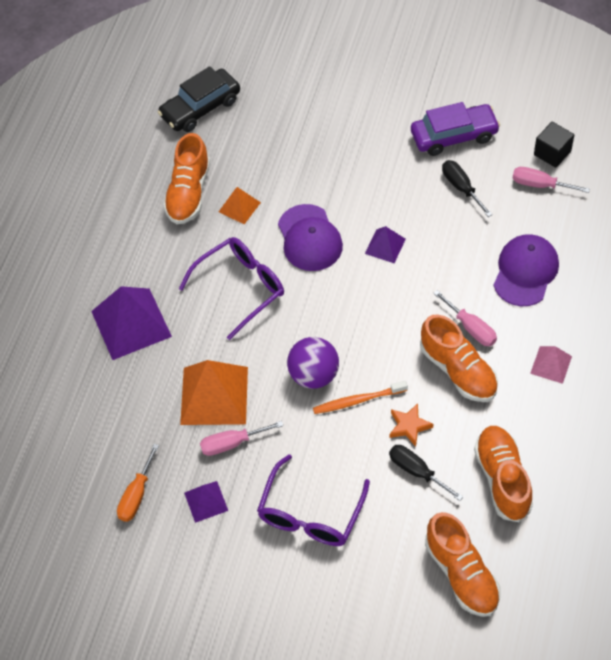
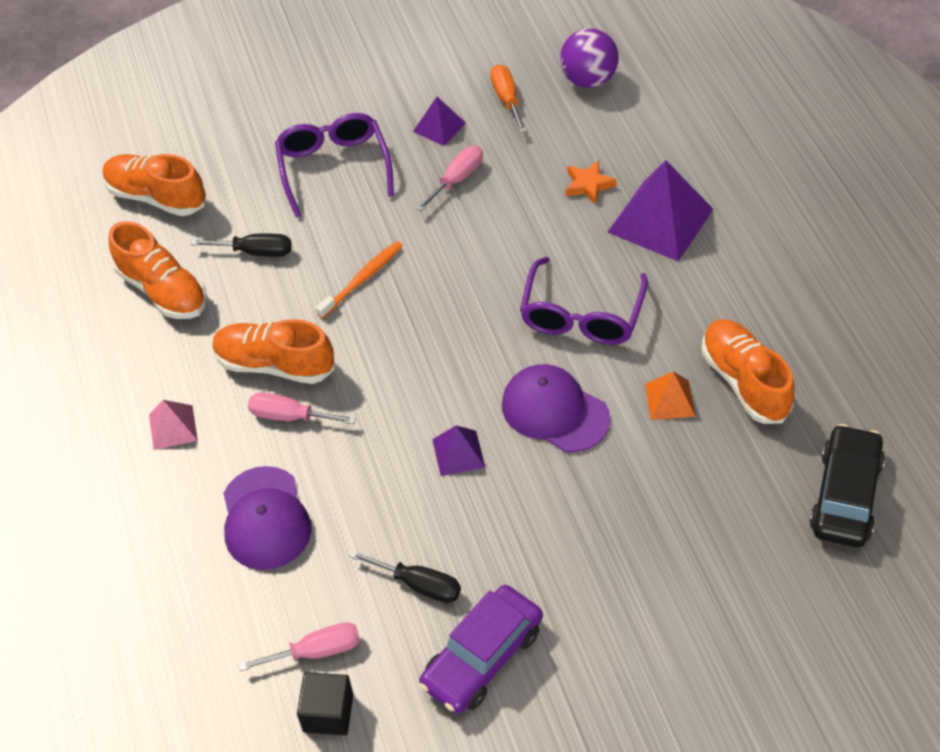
camera: 145 degrees right, 5 degrees down
(214, 395) = (512, 207): orange pyramid -> none
(314, 375) = (427, 277): purple ball -> purple ball (588, 79)
(409, 426) = (291, 285): orange star -> orange star (588, 185)

